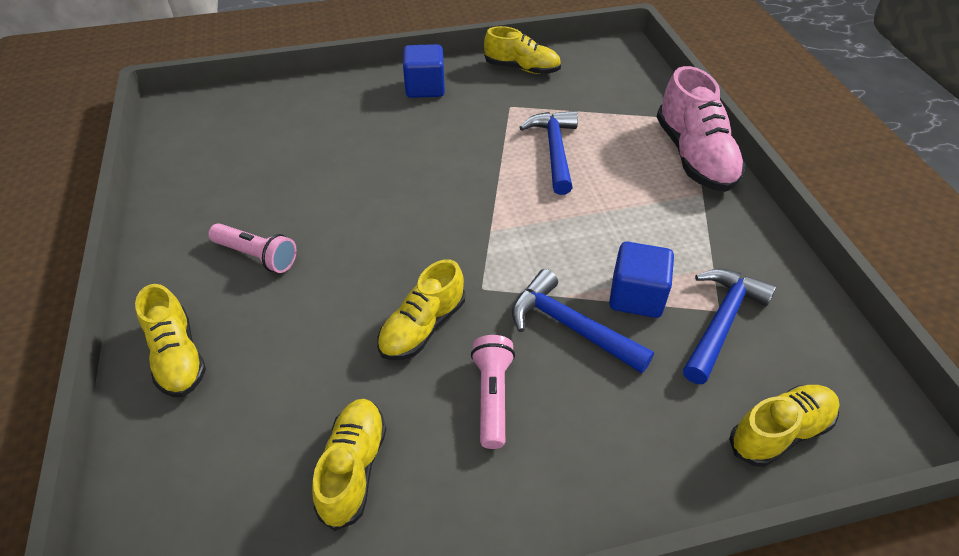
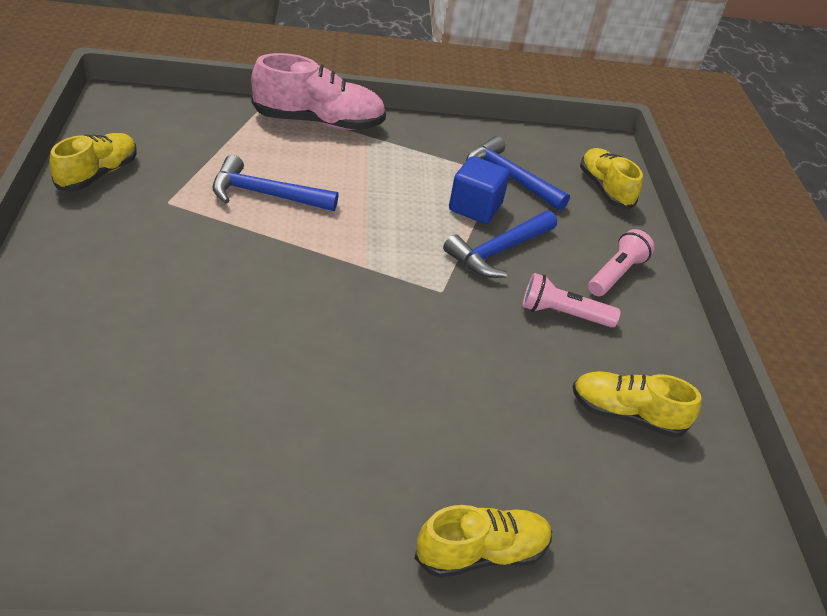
camera: 85 degrees left, 5 degrees down
(256, 256) = (338, 465): pink flashlight -> pink flashlight (616, 274)
(422, 327) = (480, 341): yellow shoe -> none
(425, 88) = (78, 258): blue cube -> none

